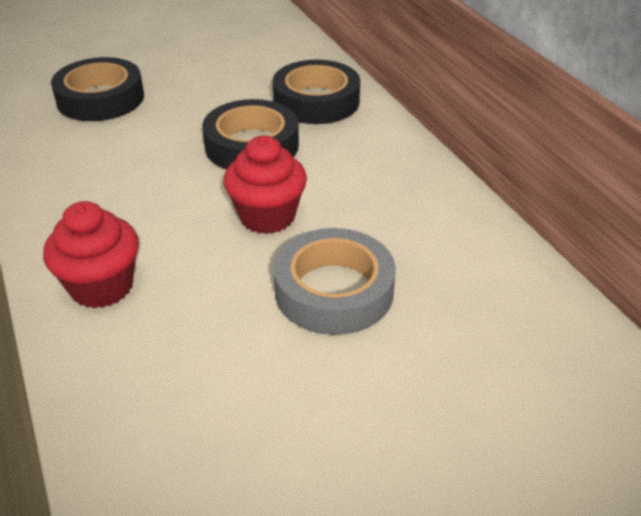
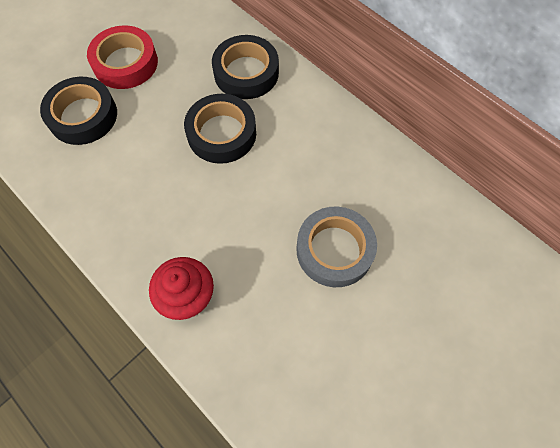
camera: 20 degrees left, 25 degrees up
(179, 68) = (125, 63): none -> red tape
(267, 216) = (264, 199): red cupcake -> none

